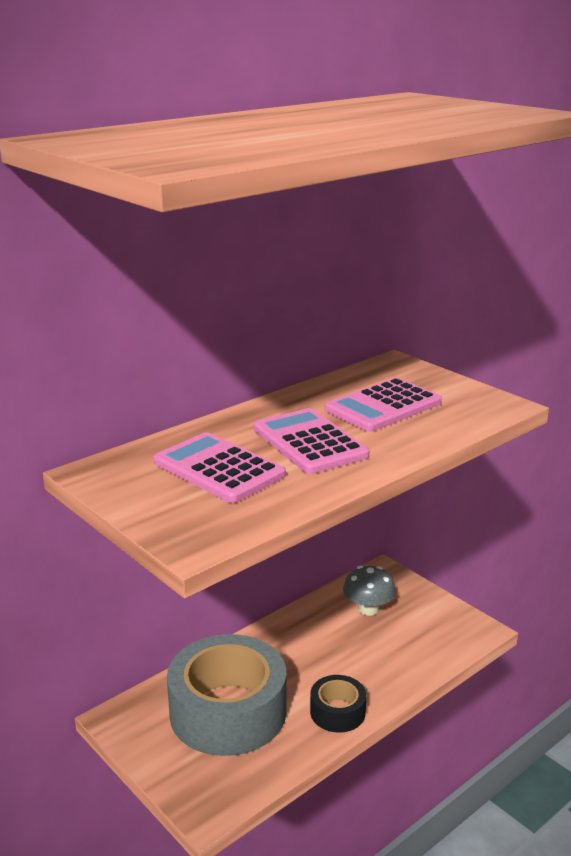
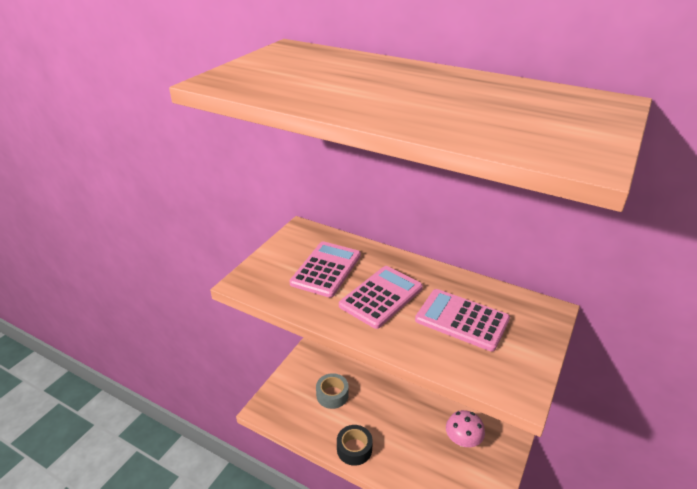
camera: 70 degrees right, 10 degrees up
(228, 711) = (332, 395): grey tape -> grey tape, size x0.47
(368, 609) = (463, 440): grey mushroom -> pink mushroom

